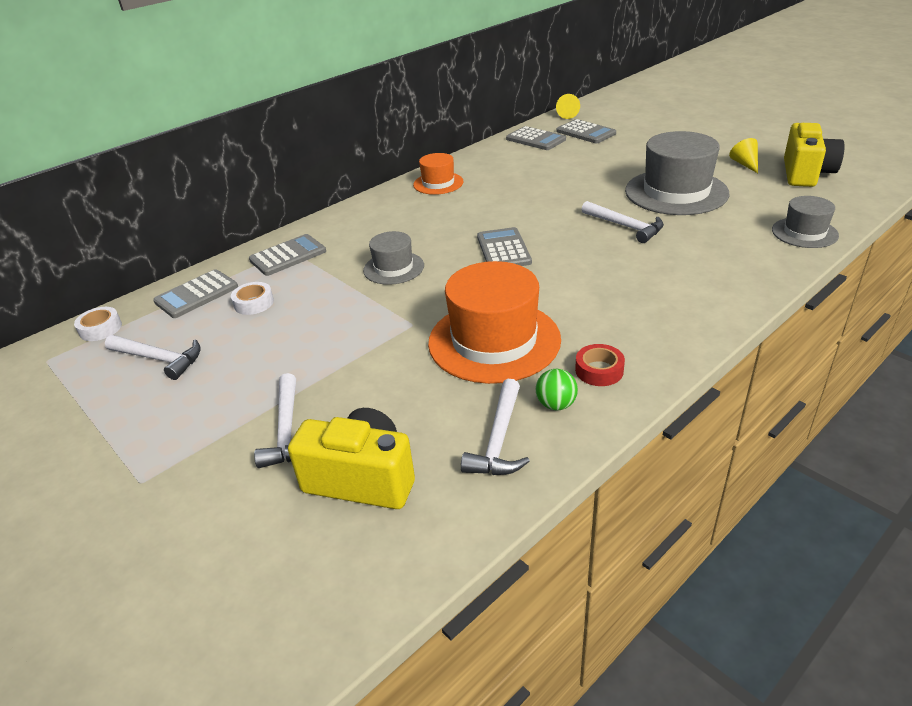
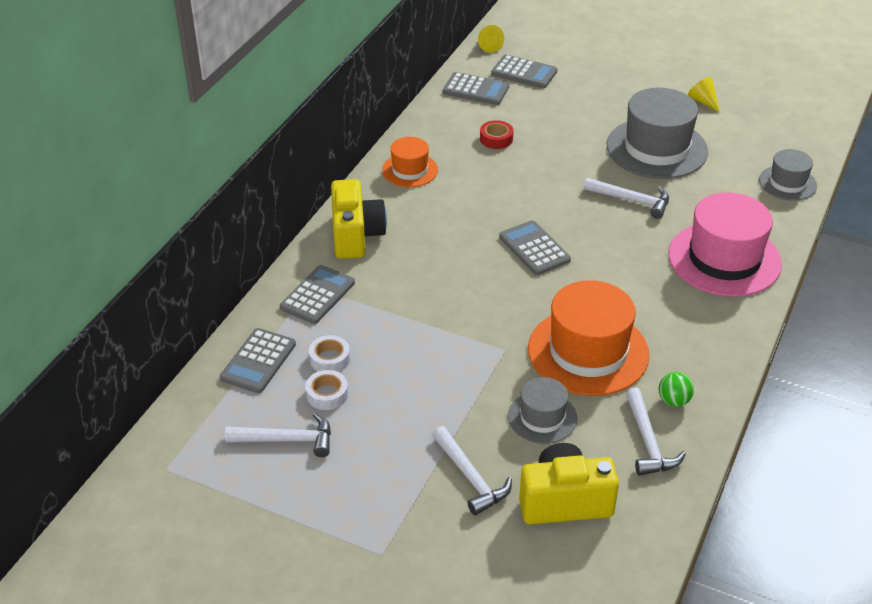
camera: 25 degrees left, 5 degrees up
(100, 329) = (189, 422): white tape -> white tape (327, 394)
(393, 268) = (441, 290): grey hat -> grey hat (542, 417)
(599, 370) = (690, 362): red tape -> red tape (496, 139)
(695, 285) = (724, 259): none -> pink hat
(805, 174) = (762, 107): yellow camera -> yellow camera (356, 235)

